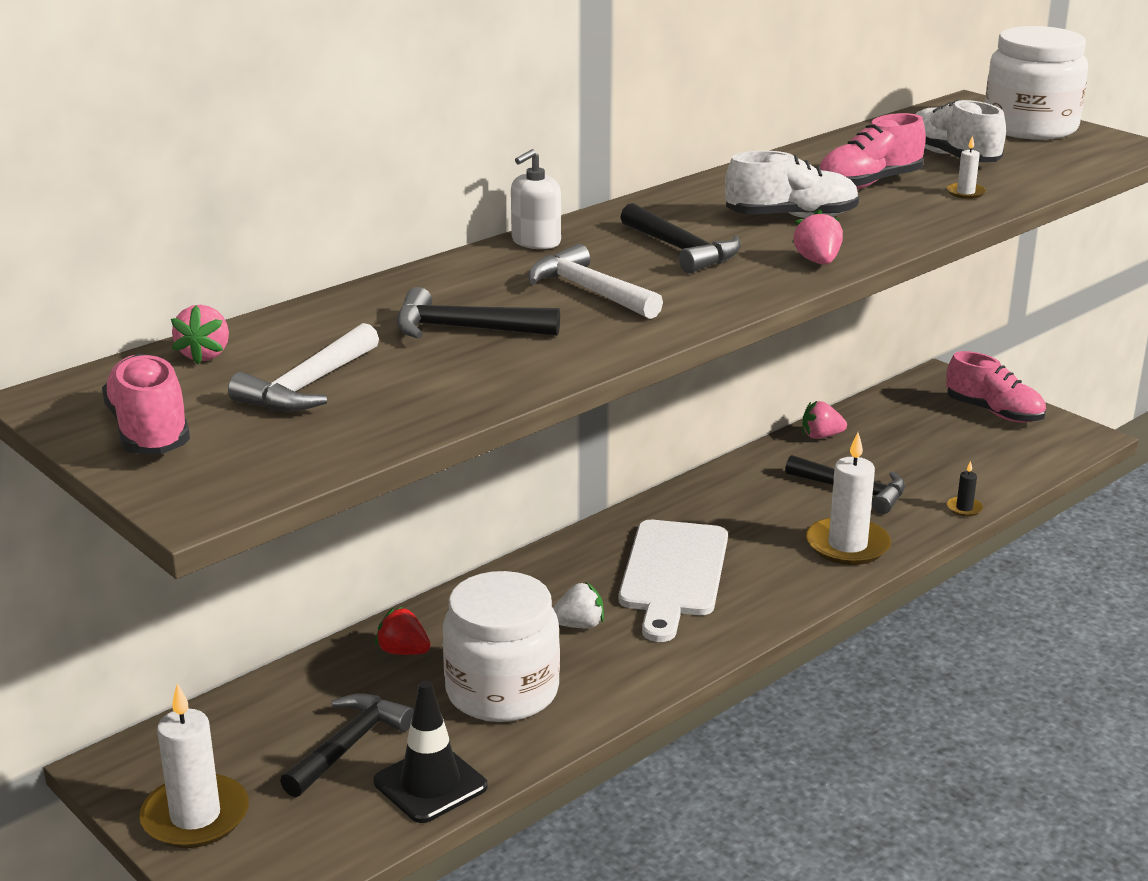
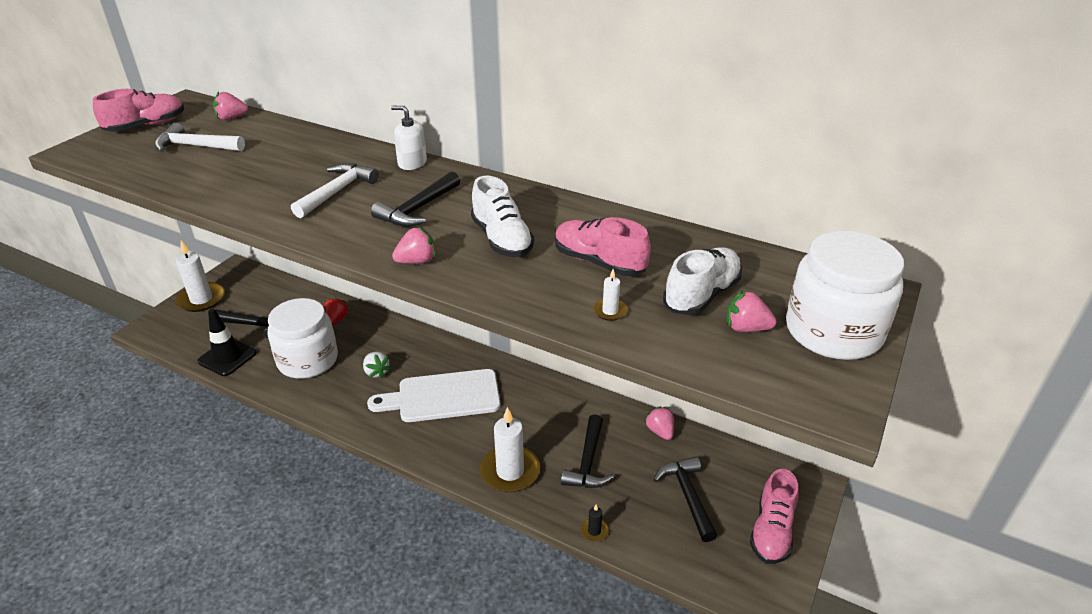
camera: 70 degrees right, 10 degrees up
(463, 329) = (272, 168): black hammer -> black hammer (687, 496)
(1014, 152) = (746, 328): none -> pink strawberry

